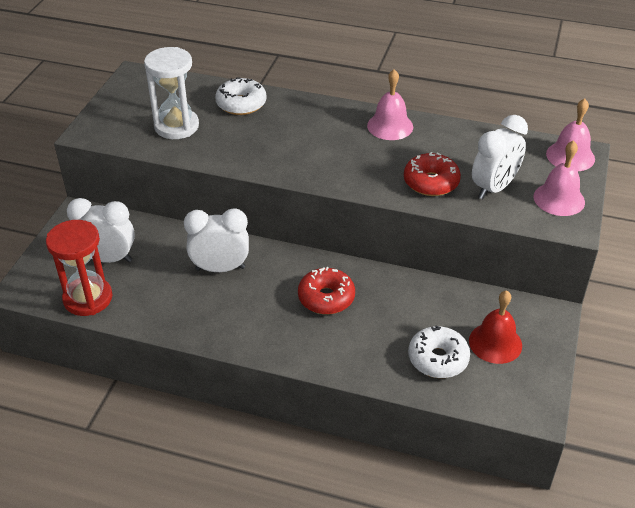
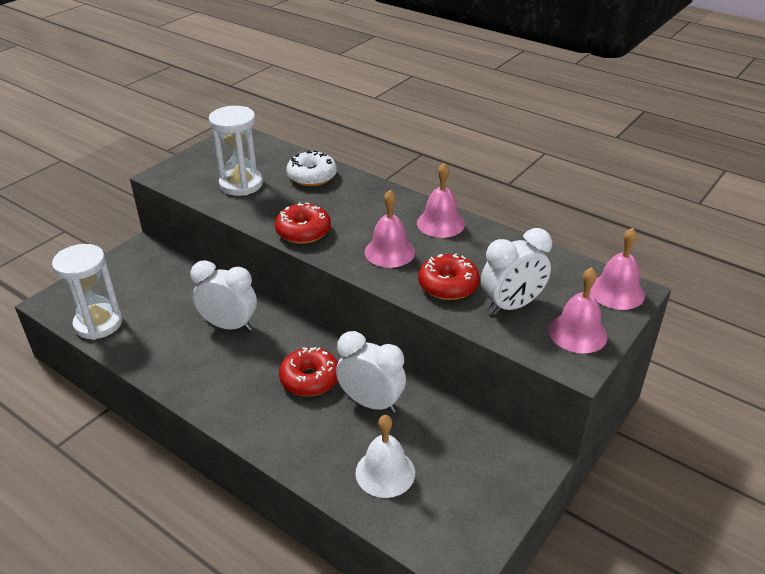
camera: 20 degrees right, 5 degrees down
(88, 298) = (98, 323): red hourglass -> white hourglass
(108, 259) = (138, 293): white clock -> white clock (371, 403)
(270, 161) = (303, 231): none -> red donut
(361, 163) = (389, 252): none -> pink bell
(438, 359) = (385, 472): white donut -> white bell
(495, 343) = (456, 473): red bell -> none

